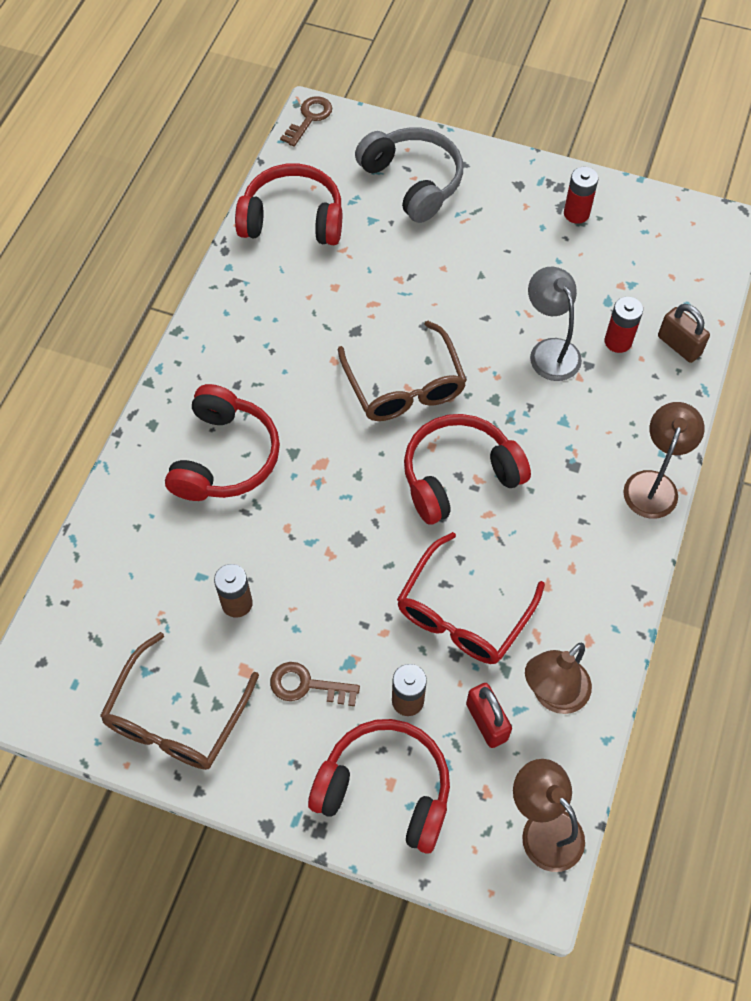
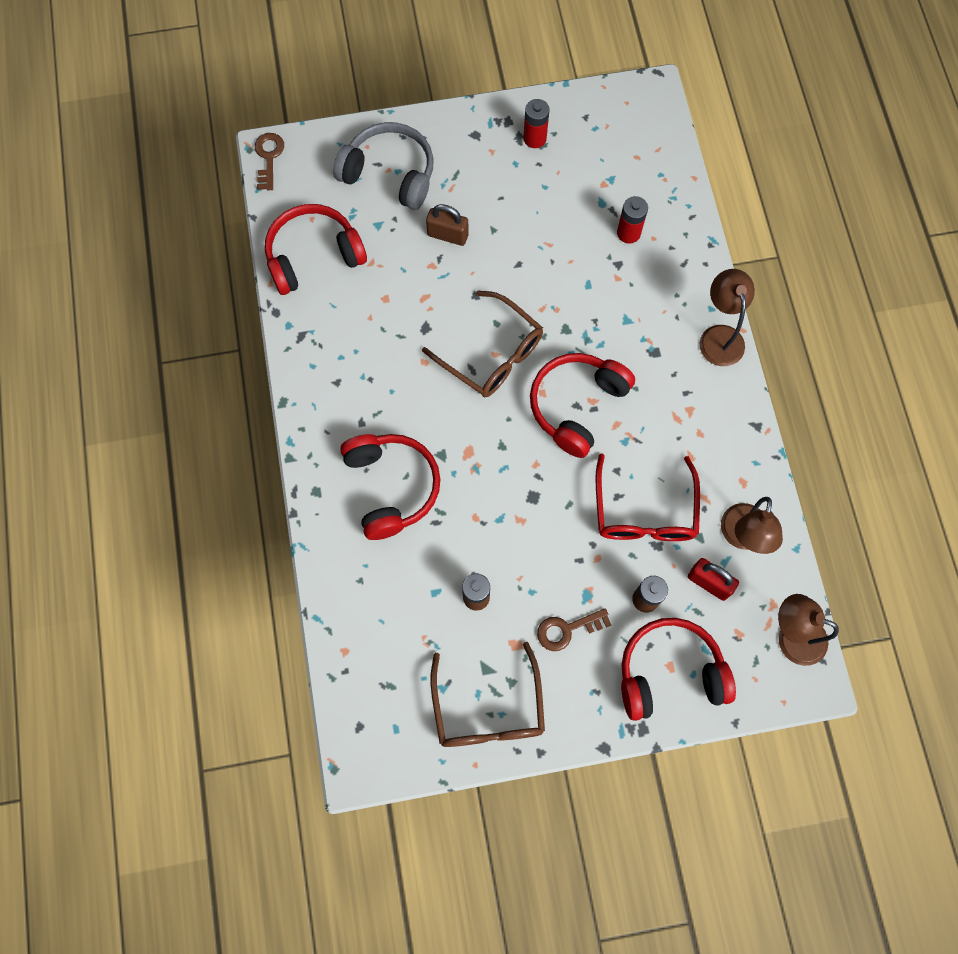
camera: 30 degrees left, 10 degrees up
(550, 350) = (583, 267): grey lamp -> none
(679, 345) = (674, 213): brown padlock -> brown padlock (448, 235)

